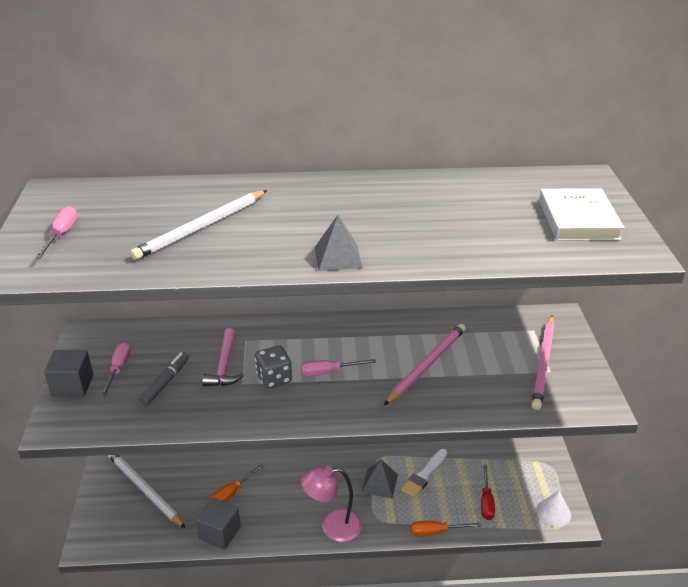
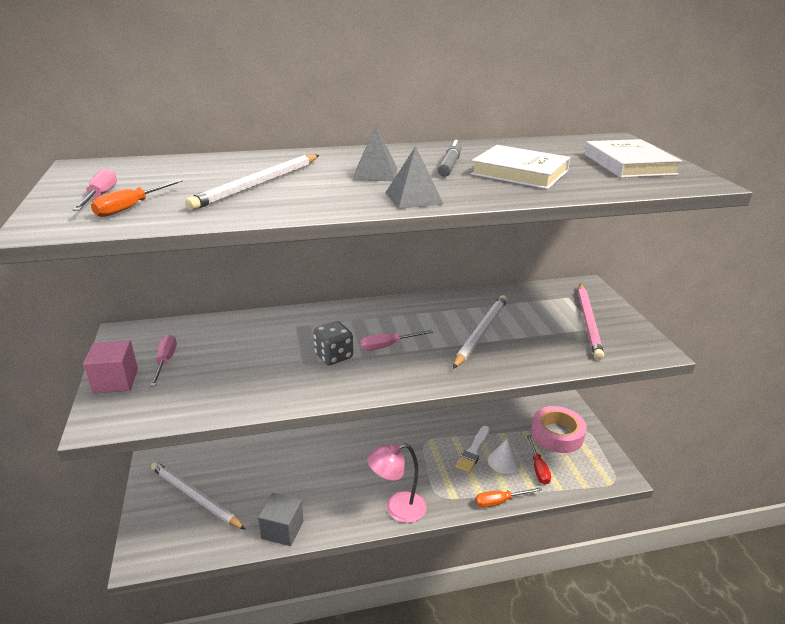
camera: 10 degrees left, 5 degrees down
(72, 385) = (115, 381): grey cube -> pink cube
(165, 382) = (219, 369): grey marker -> grey marker (450, 165)
(224, 365) = (279, 349): pink hammer -> none
(231, 493) = (287, 490): orange screwdriver -> orange screwdriver (131, 207)
(379, 483) = (433, 463): grey pyramid -> grey pyramid (375, 173)
(426, 365) = (481, 332): pink pencil -> white pencil
(457, 226) = (519, 173): none -> white book
(518, 467) = (557, 434): none -> pink tape
(553, 512) = (602, 470): white cone -> white cone (503, 461)

